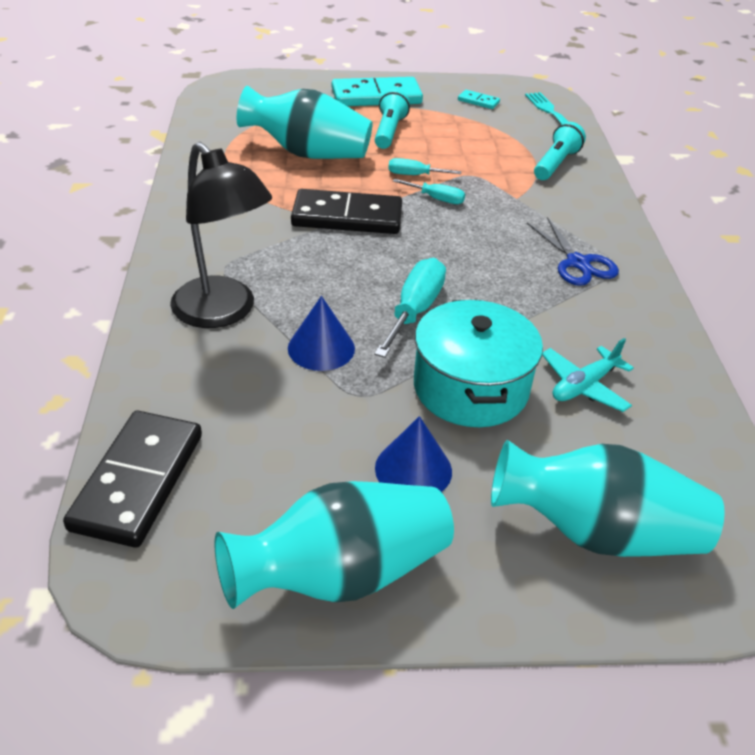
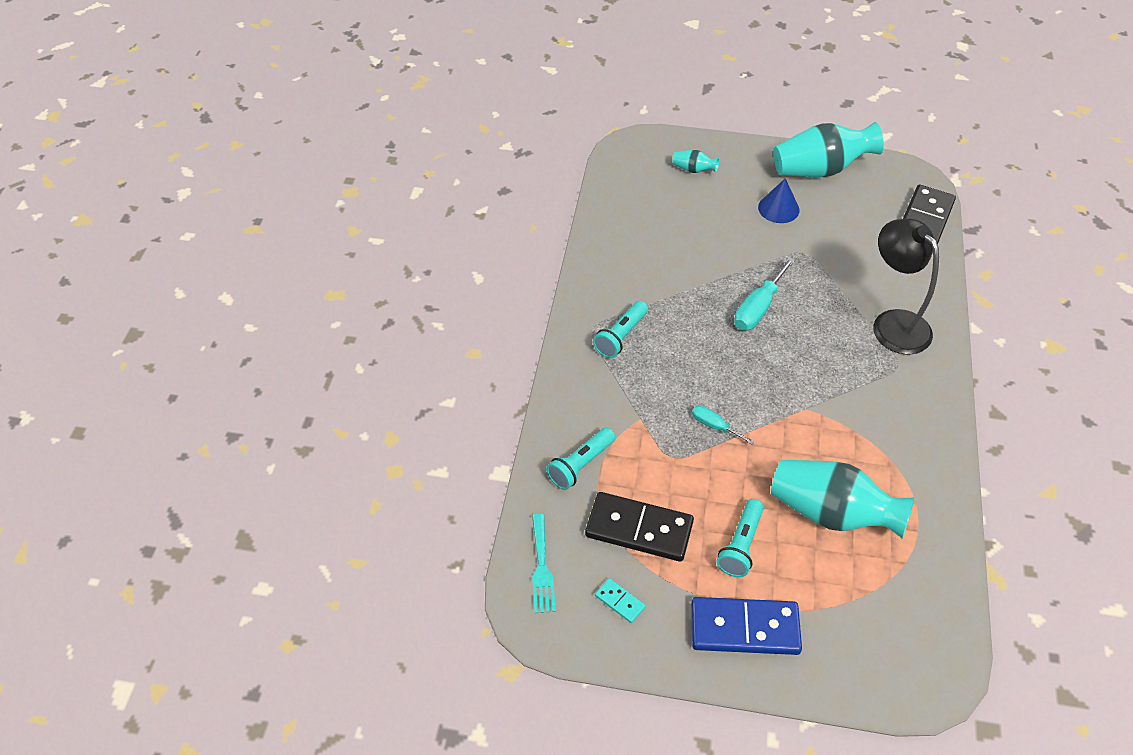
camera: 165 degrees left, 10 degrees up
(321, 348) = (825, 287): blue cone -> none
(347, 217) = (798, 411): black domino -> black domino (639, 529)
(376, 96) = (744, 628): turquoise domino -> blue domino
(414, 175) = (728, 463): turquoise screwdriver -> none
(471, 388) = (734, 248): turquoise pot -> none
(578, 263) = (620, 336): blue scissors -> turquoise flashlight
(584, 386) = (664, 241): turquoise plane -> none
(597, 532) = (693, 170): turquoise vase -> turquoise vase, size x0.44

